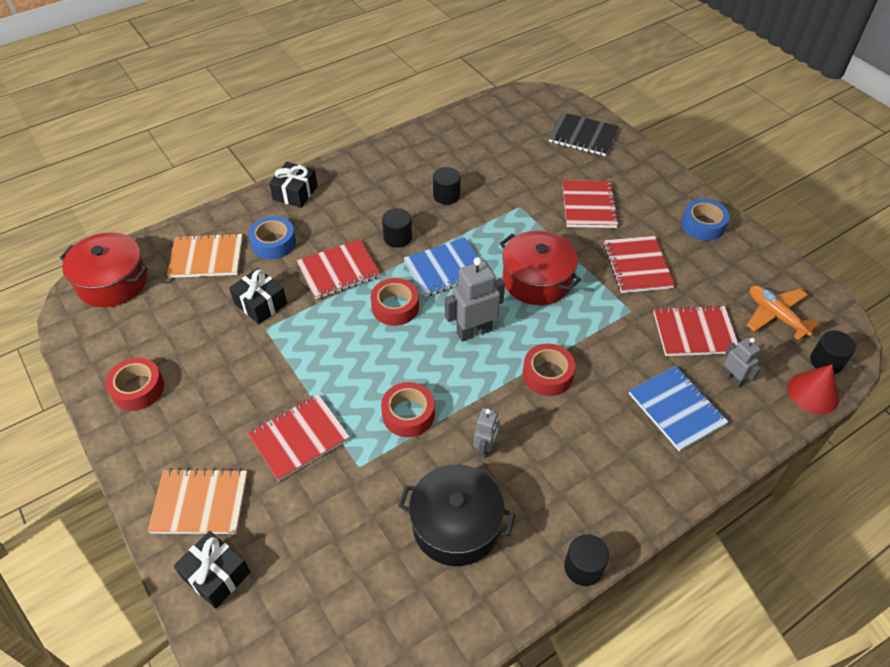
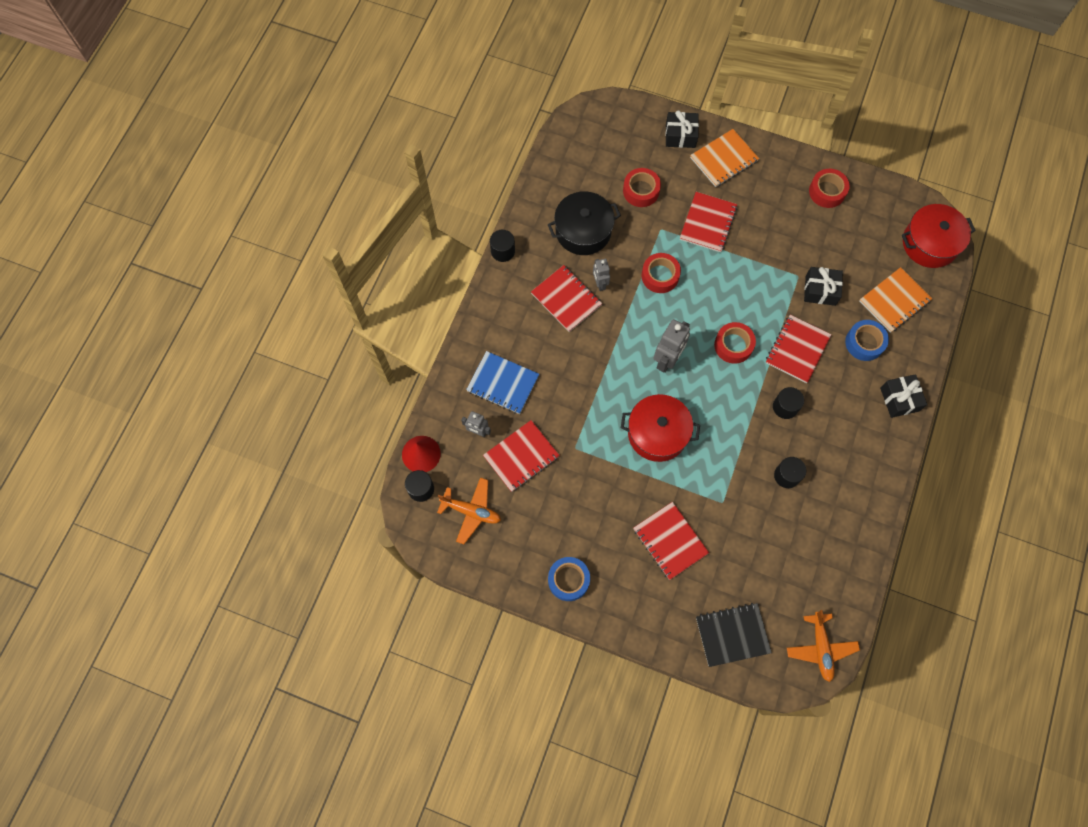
camera: 145 degrees right, 20 degrees up
(445, 269) = (728, 400): blue notebook -> none
(521, 103) = (820, 648): none -> orange plane
(547, 374) = (597, 357): red tape -> red tape (641, 191)
(637, 266) = (594, 497): red notebook -> red notebook (566, 299)

